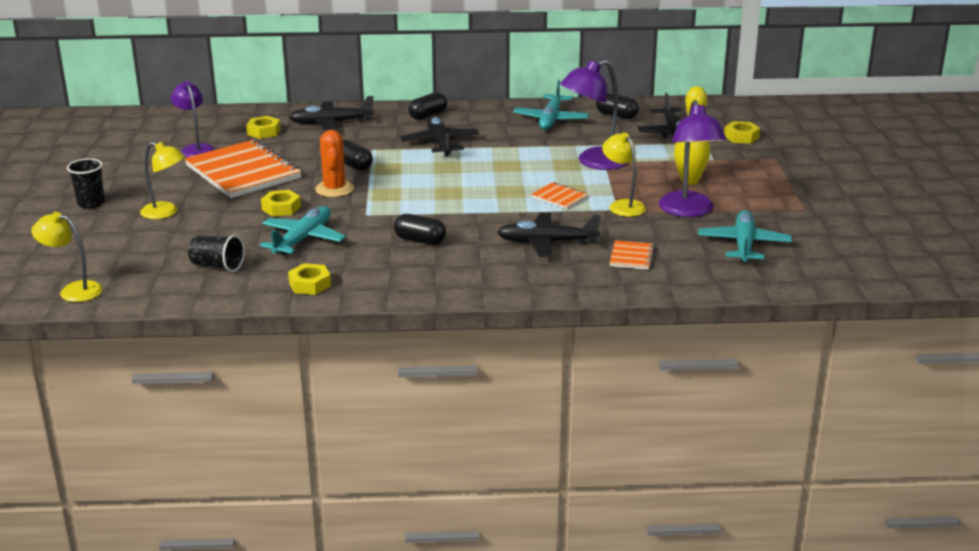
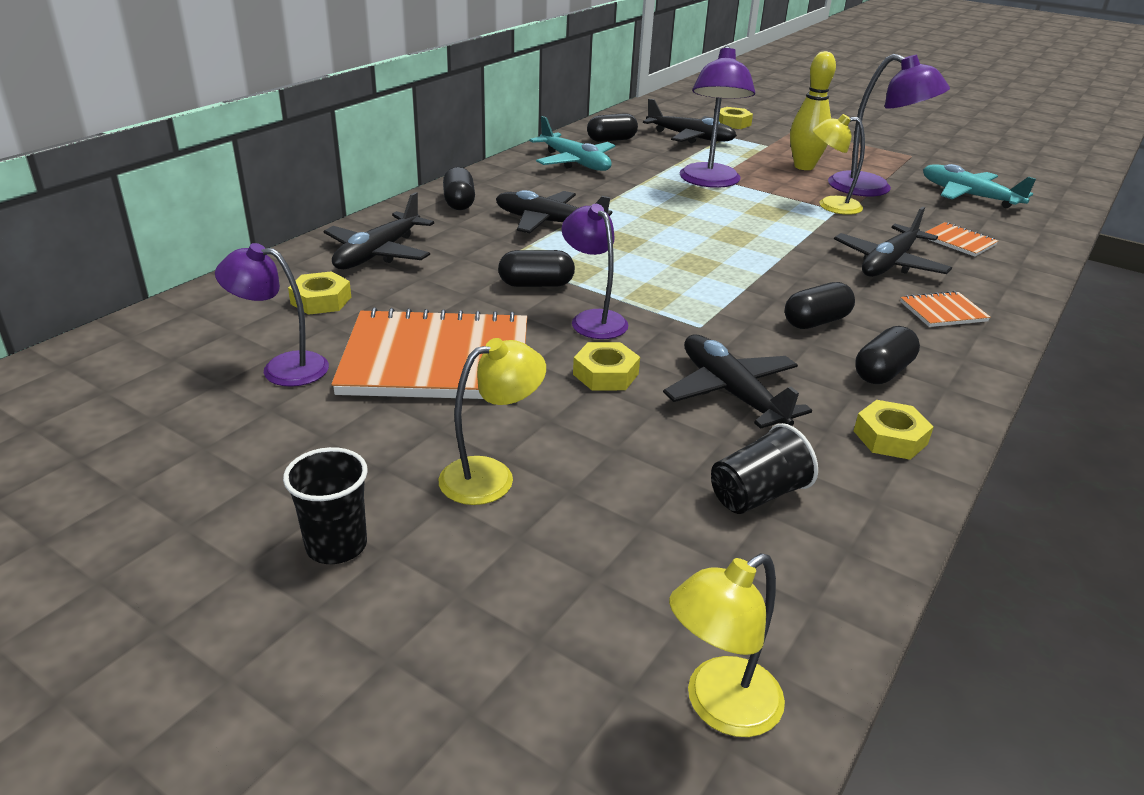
camera: 55 degrees left, 5 degrees up
(303, 239) = (732, 393): turquoise plane -> black plane
(334, 189) = (593, 319): orange cactus -> purple lamp
(382, 269) = (882, 372): none -> black capsule
(559, 197) = (778, 221): orange notebook -> orange notebook (943, 312)

